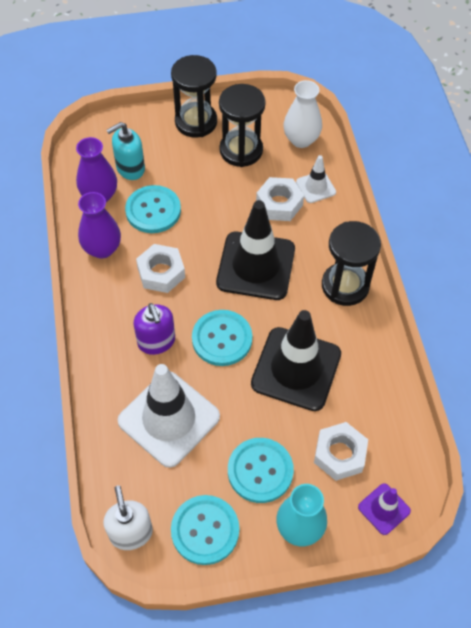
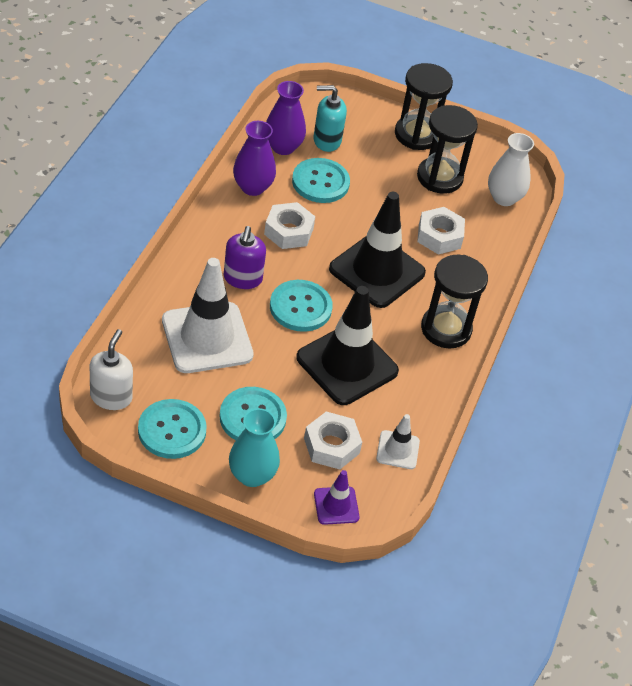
camera: 25 degrees right, 10 degrees down
(315, 187) = (485, 241): white traffic cone -> white traffic cone (397, 450)

